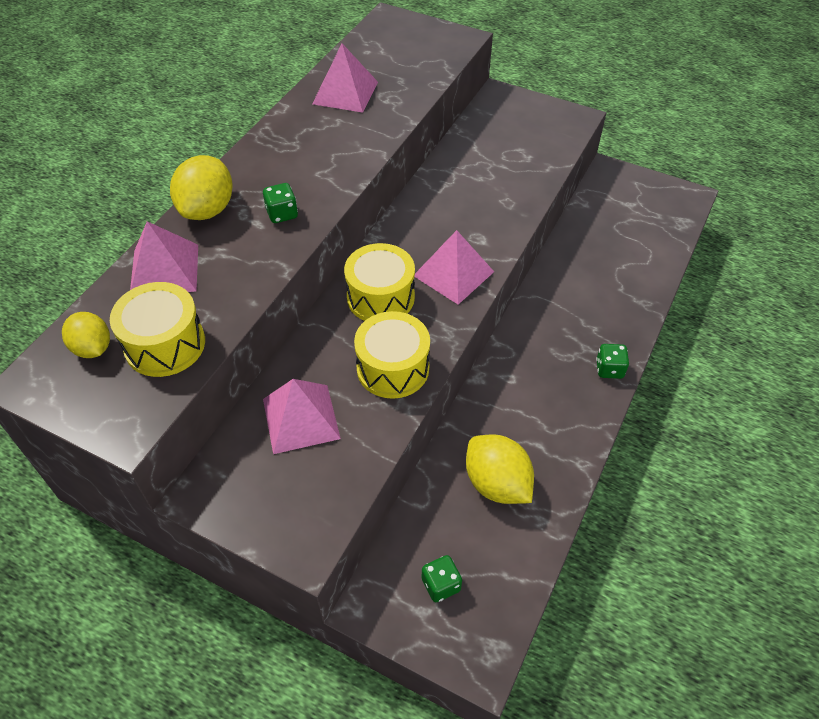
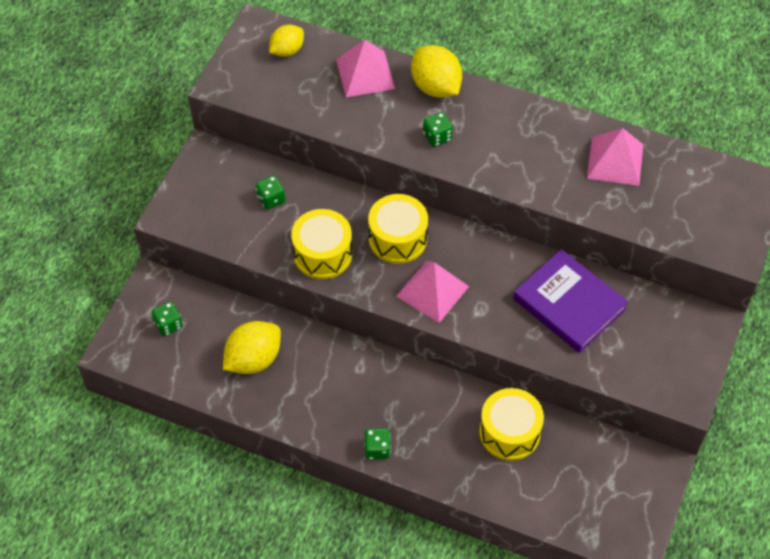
camera: 85 degrees right, 5 degrees up
(165, 344) = (293, 89): yellow drum -> yellow drum (509, 432)
(207, 209) = (435, 87): yellow lemon -> yellow lemon turned 45 degrees clockwise
(300, 418) = (271, 199): pink pyramid -> green dice
(475, 176) = (569, 304): none -> purple book

